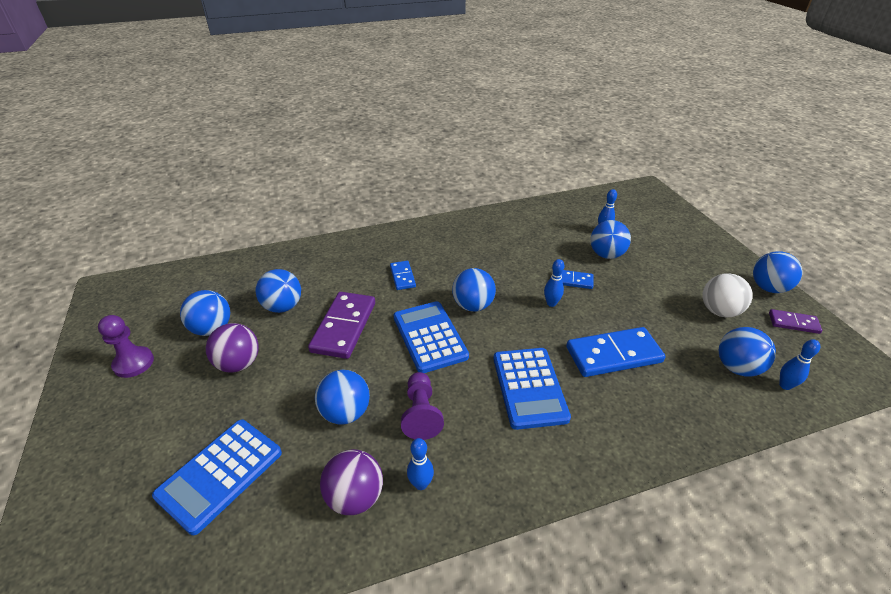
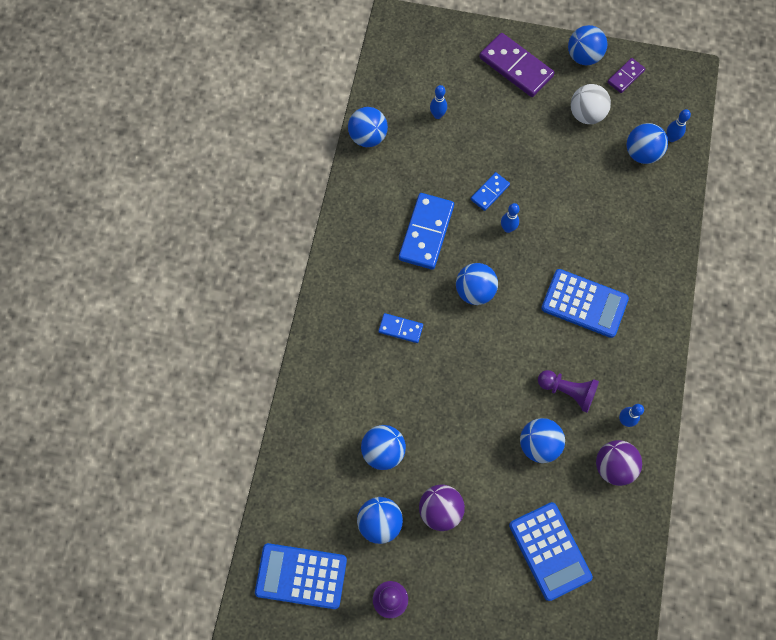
camera: 60 degrees left, 30 degrees up
(344, 327) = (442, 408): purple domino -> purple domino (516, 67)
(430, 337) = (493, 345): blue calculator -> blue calculator (301, 576)
(606, 255) = (473, 140): blue ball -> blue ball (368, 137)
(613, 354) = (586, 224): blue domino -> blue domino (426, 232)

